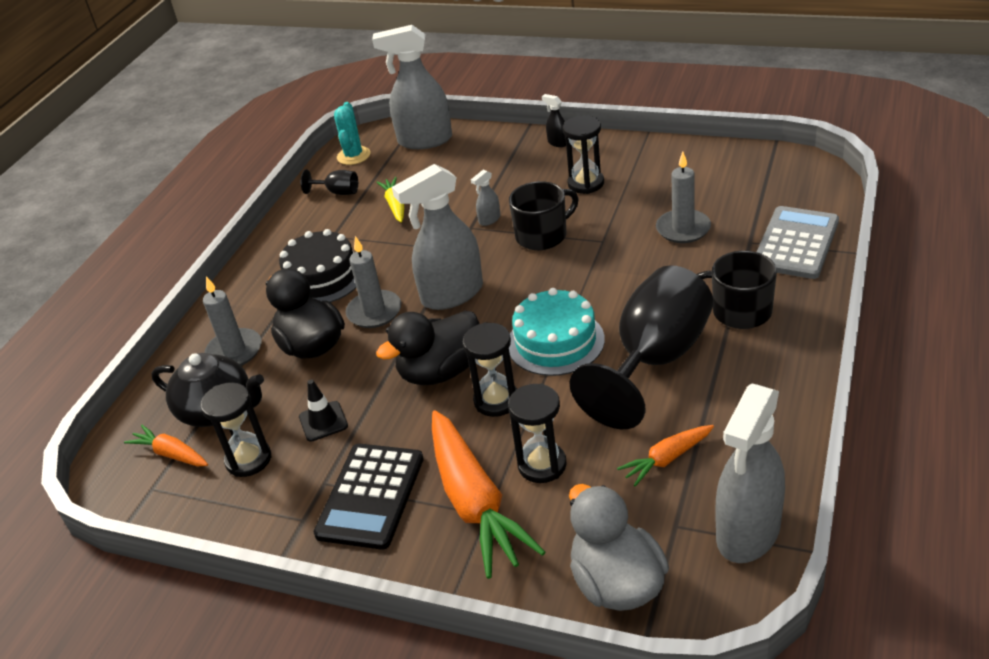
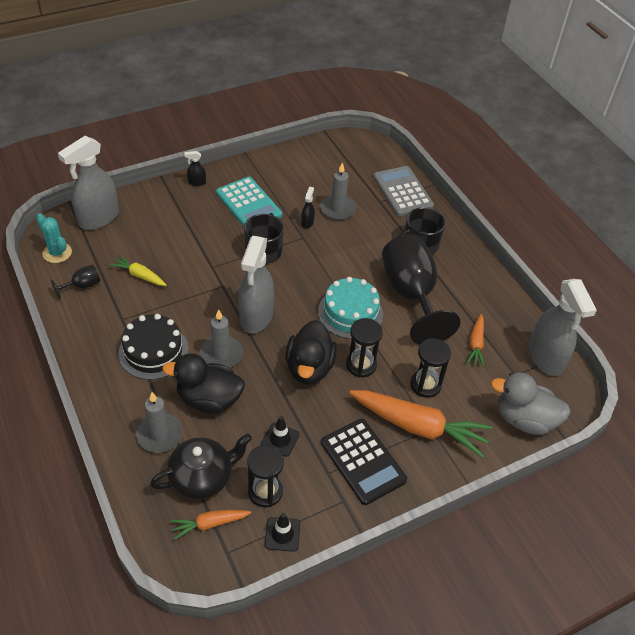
camera: 55 degrees left, 10 degrees up
(212, 508) = (282, 534): none -> black traffic cone
(489, 219) = (218, 256): grey spray bottle -> none
(586, 183) = (249, 204): black hourglass -> turquoise calculator
(628, 228) = (307, 222): none -> black spray bottle

